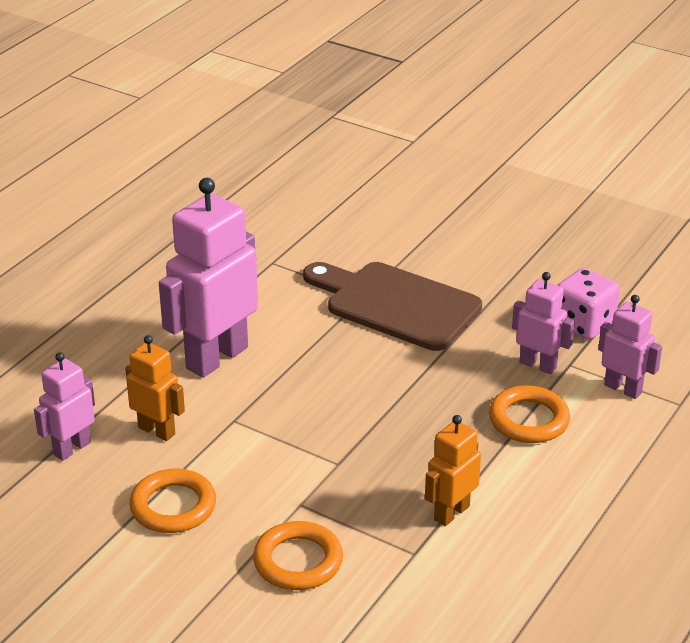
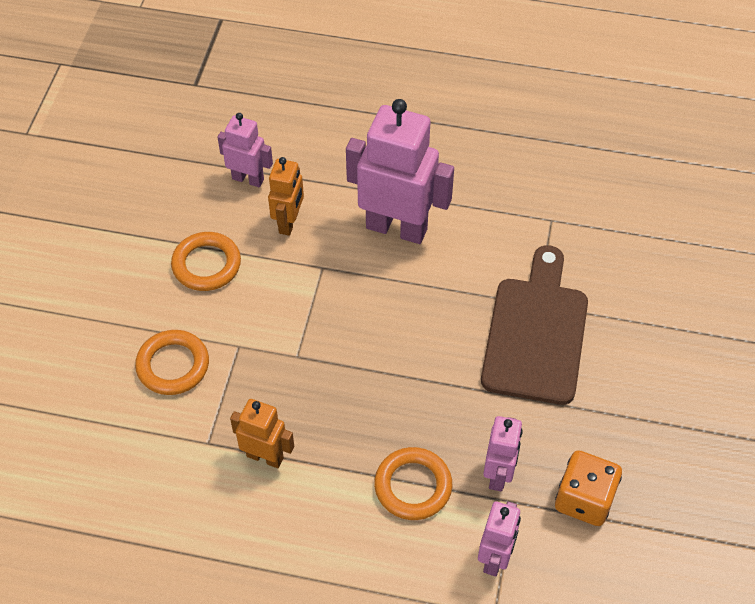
camera: 70 degrees right, 20 degrees up
(583, 324) = (584, 499): pink dice -> orange dice

